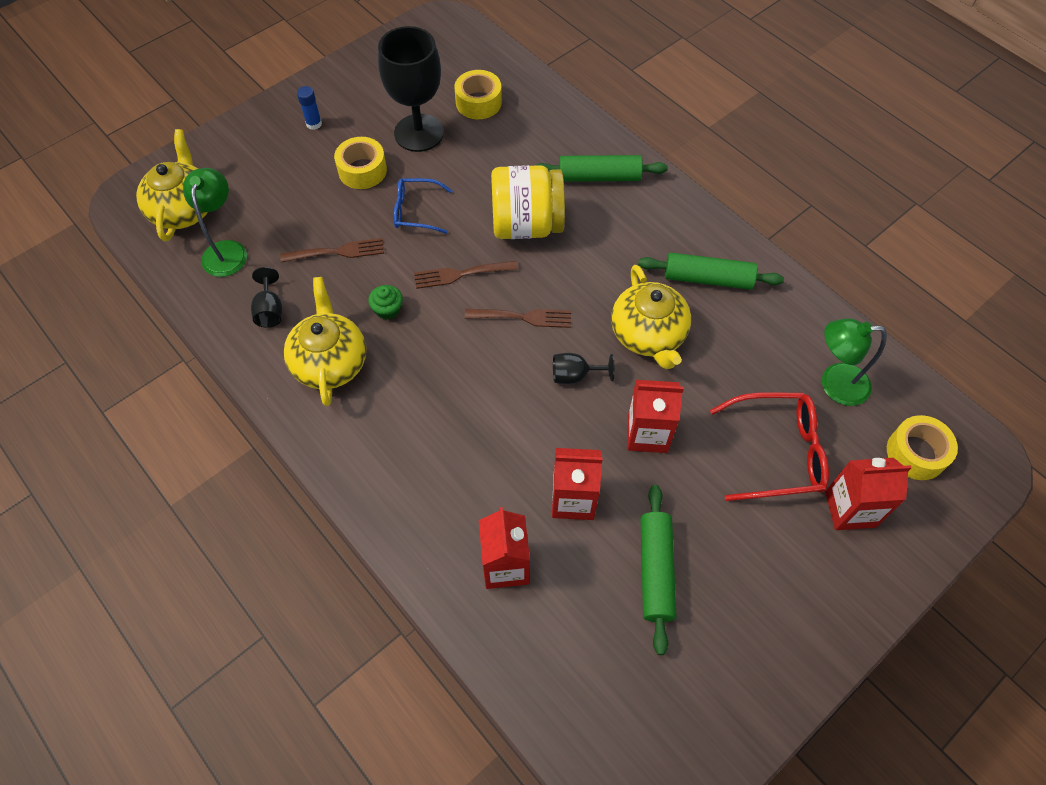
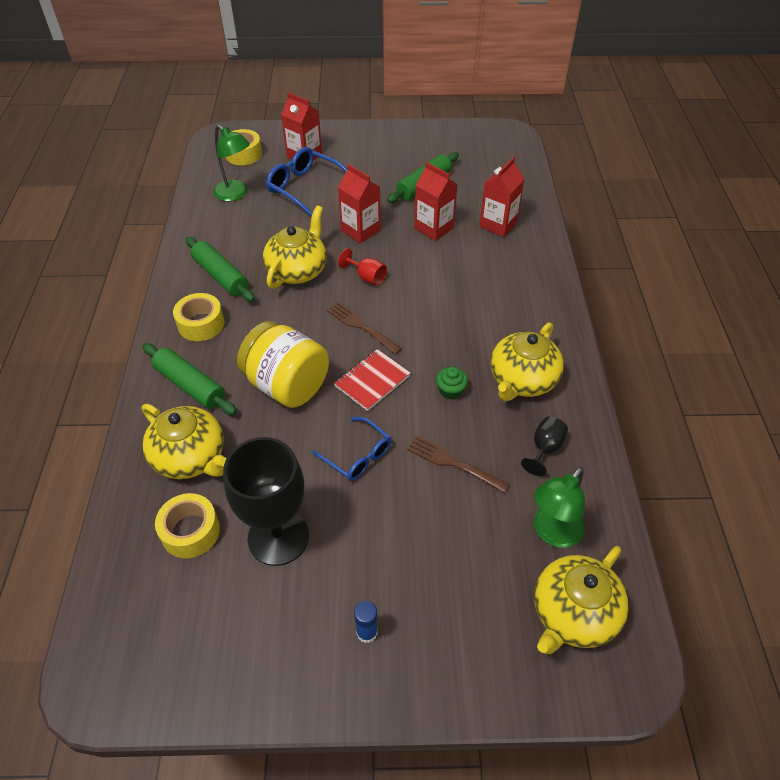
camera: 140 degrees left, 10 degrees down
(362, 170) = (366, 532): yellow tape -> yellow tape (201, 324)
(462, 274) = (372, 381): brown fork -> red notebook
(533, 136) = (191, 457): none -> yellow teapot
(575, 375) = (367, 277): black goblet -> red goblet
(777, 452) = (305, 188): red glasses -> blue glasses

